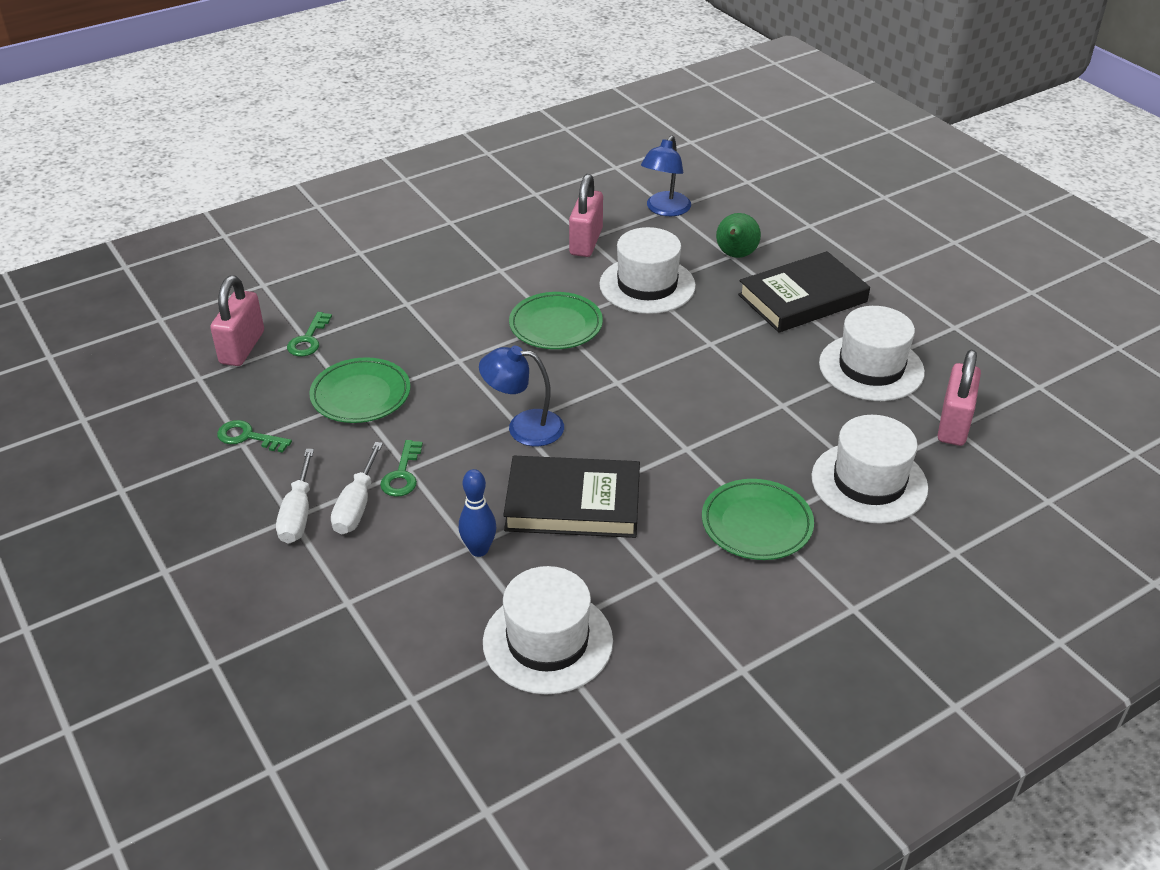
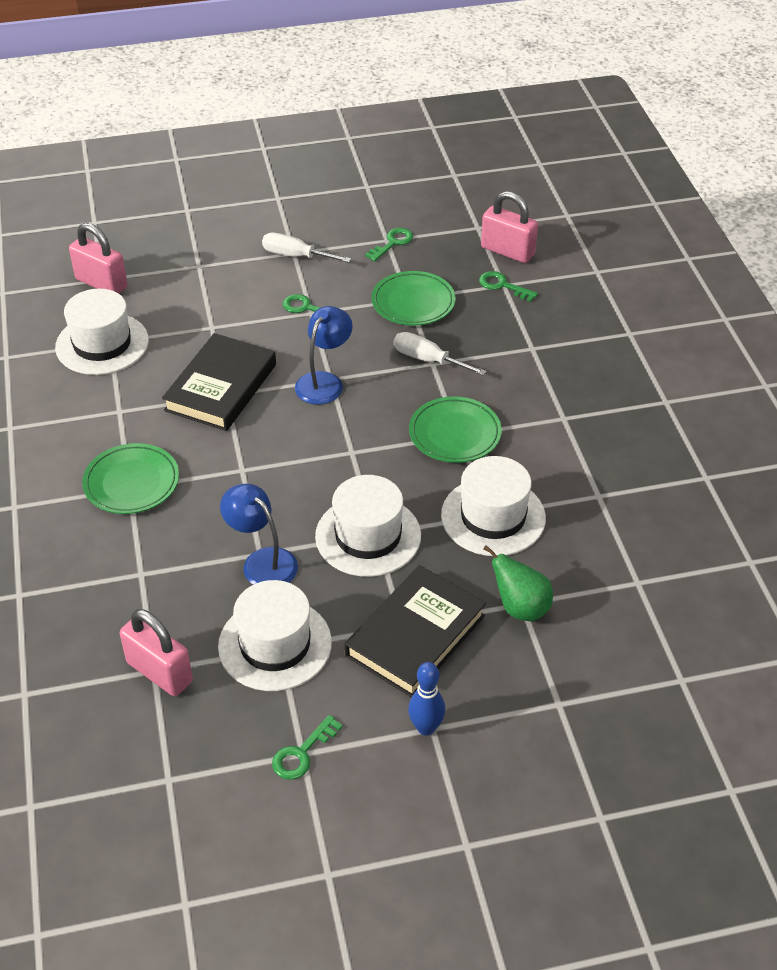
camera: 110 degrees right, 5 degrees up
(356, 506) = (287, 282): white screwdriver -> white screwdriver (428, 360)
(479, 550) = (205, 330): blue bowling pin -> blue bowling pin (426, 728)
(586, 242) = (592, 492): pink padlock -> pink padlock (101, 283)
(665, 210) = (637, 577): blue lamp -> blue lamp (262, 561)
(802, 298) = (415, 636): black book -> black book turned 45 degrees clockwise
(869, 482) = (129, 573): white hat -> white hat (368, 536)
(954, 327) = (302, 753): none -> green key

